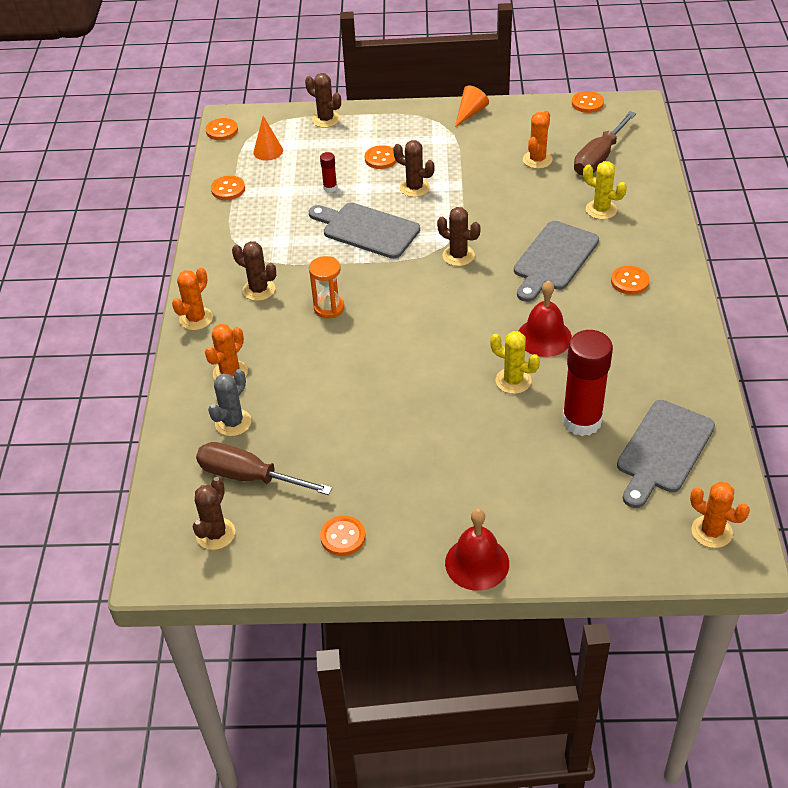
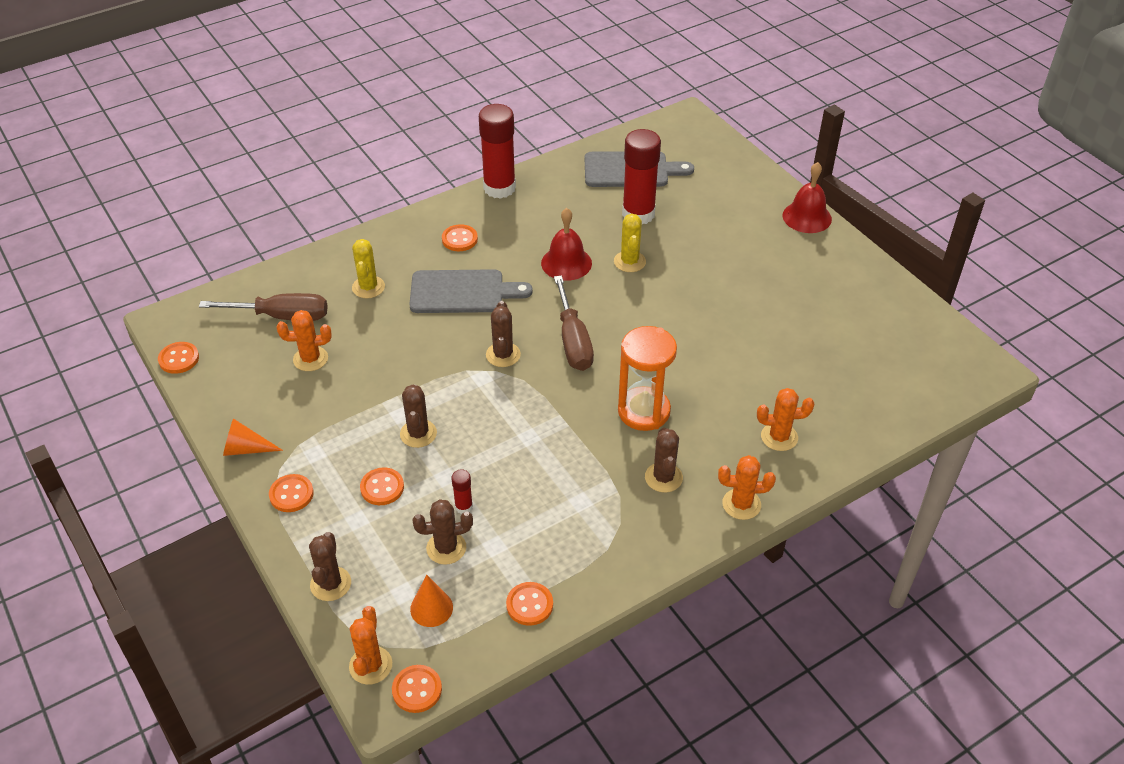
camera: 125 degrees left, 0 degrees up
(215, 534) = (927, 353): brown cactus -> brown cactus (446, 548)
(233, 423) = (826, 403): grey cactus -> none
(249, 477) = (863, 362): brown screwdriver -> brown screwdriver (573, 340)
(329, 308) = (644, 411): orange hourglass -> orange hourglass, size x1.58
(343, 537) = (856, 286): orange button -> orange button (291, 494)
(367, 230) = (513, 439): grey cutting board -> none
(695, 336) = (499, 188): none -> red glue stick
(711, 532) = (680, 133): orange cactus -> orange cactus (370, 665)

